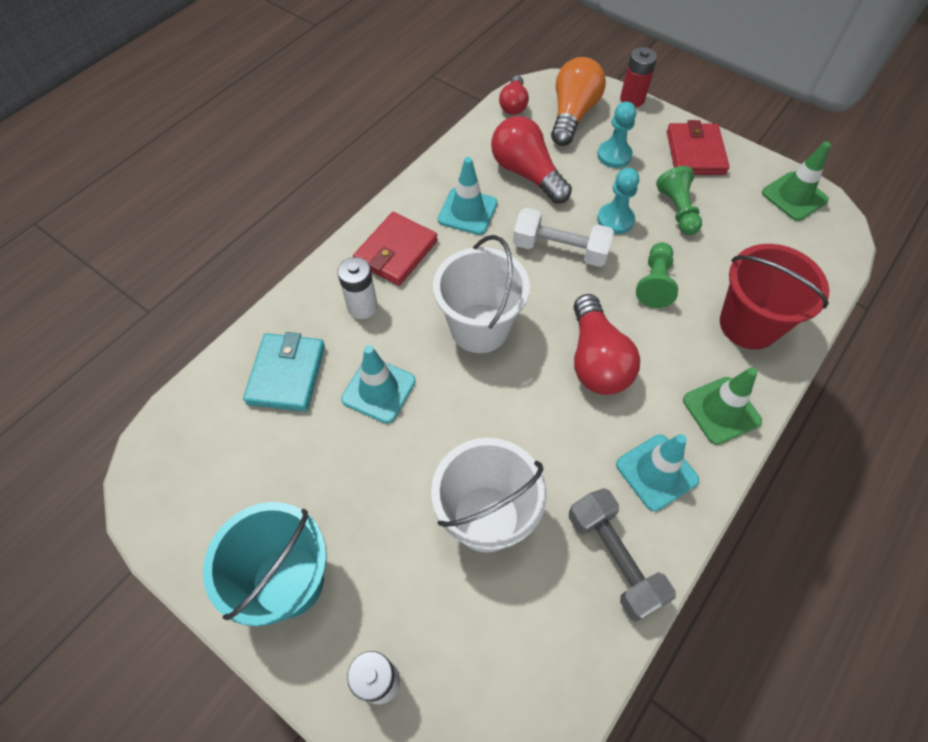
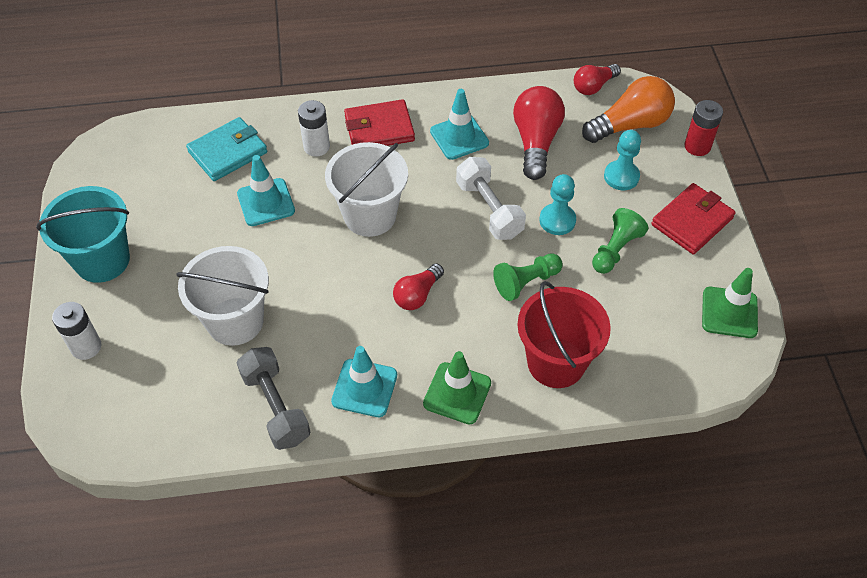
camera: 45 degrees right, 5 degrees down
(596, 360) = (417, 295): red light bulb -> red light bulb, size x0.60
(614, 558) = (276, 407): grey dumbbell -> grey dumbbell turned 45 degrees counterclockwise

